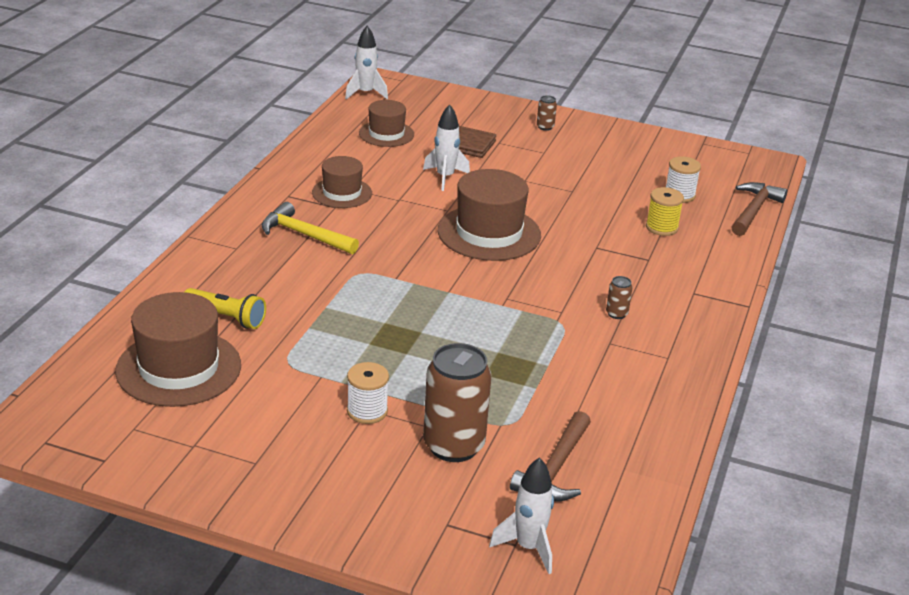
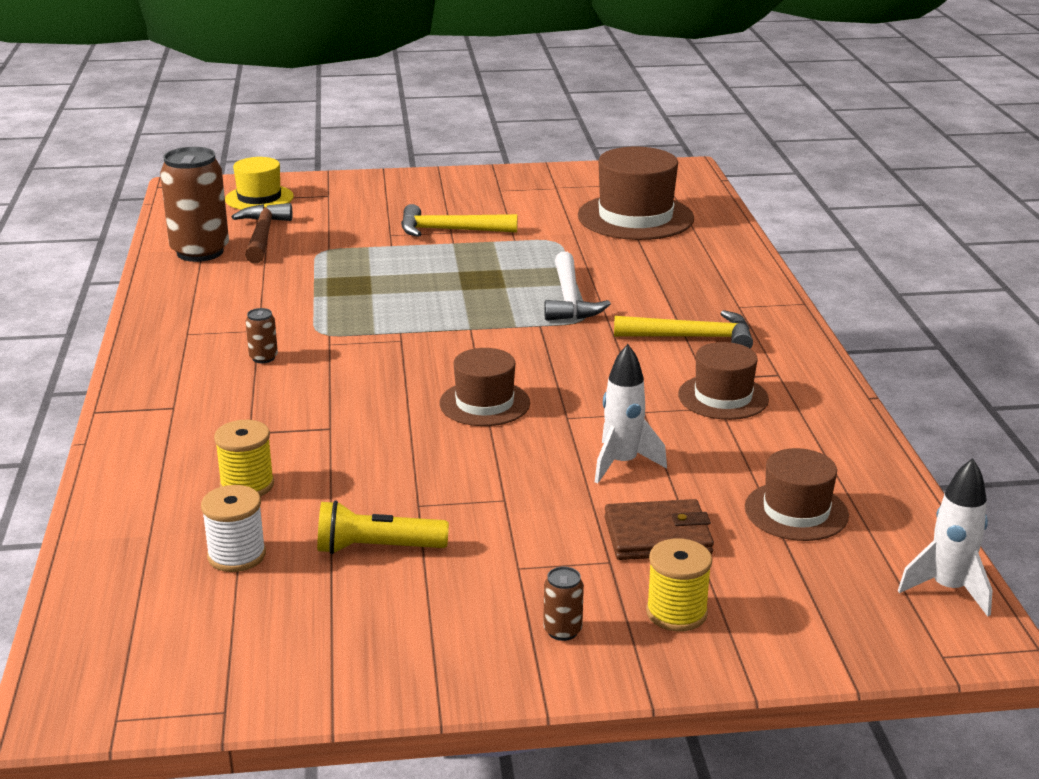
camera: 155 degrees right, 5 degrees down
(226, 317) = (653, 254): yellow flashlight -> yellow flashlight (377, 548)
(348, 294) = (569, 299): none -> white hammer
(367, 411) = (450, 230): white spool -> yellow hammer
(453, 446) = (358, 229): brown can -> brown can (200, 252)
(489, 233) = (484, 403): brown hat -> brown hat, size x0.60
(490, 119) = (676, 613): none -> yellow spool
(528, 547) = (259, 198): white rocket -> yellow hat
(754, 211) = (96, 566): brown hammer -> none

